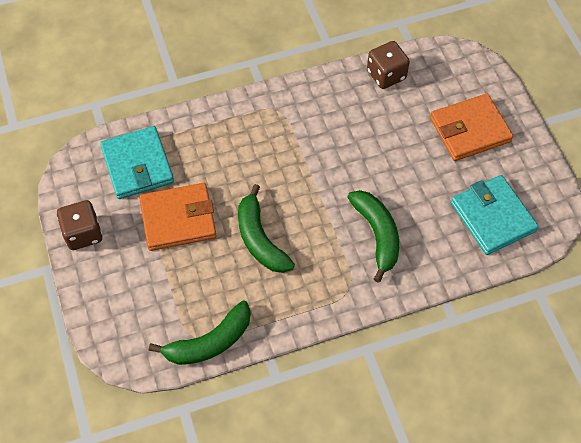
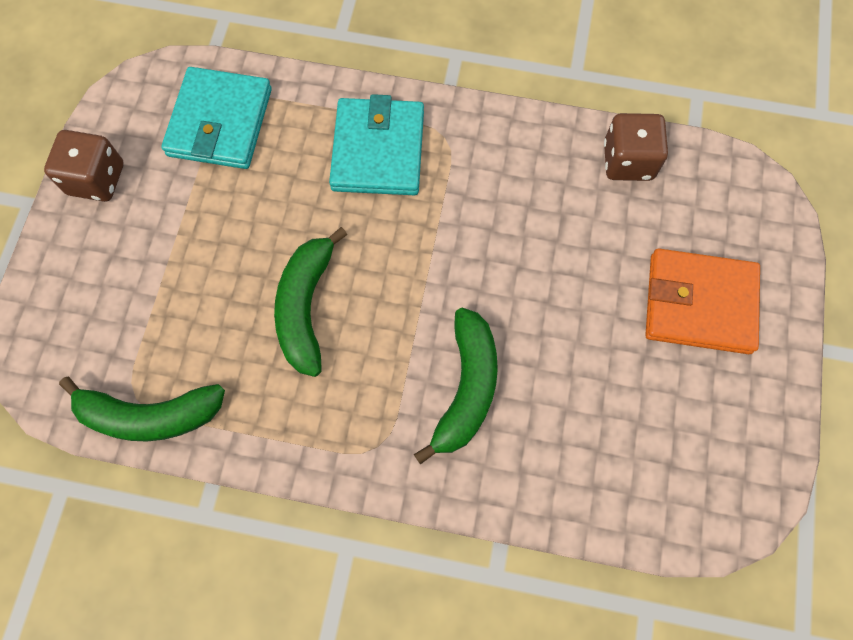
camera: 30 degrees right, 10 degrees up
(178, 219) = (222, 222): orange wallet -> none
(492, 217) = (650, 454): turquoise wallet -> turquoise wallet (378, 150)

